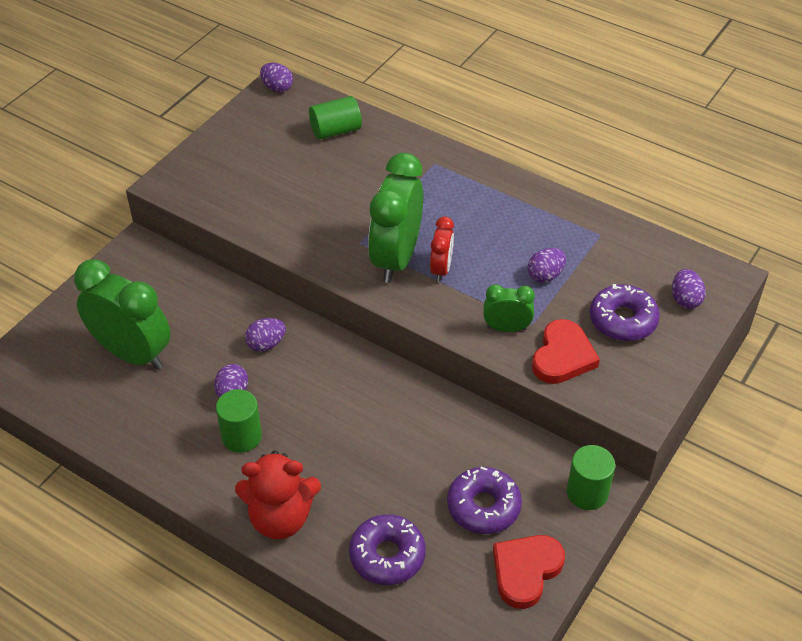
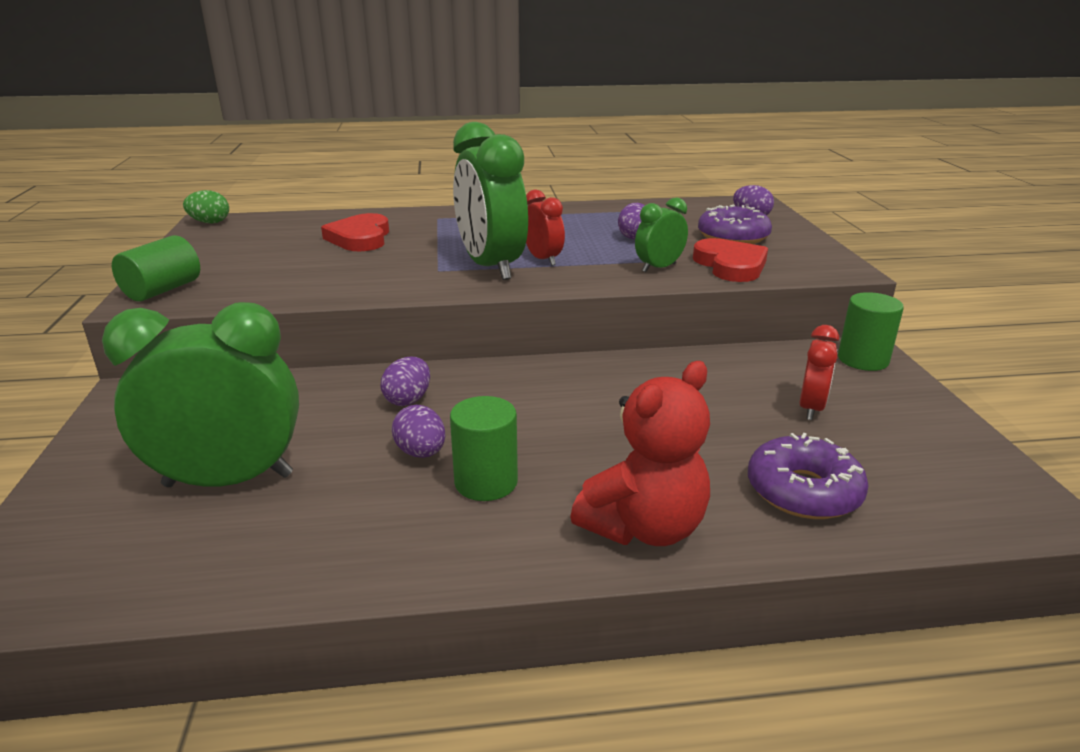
camera: 40 degrees left, 20 degrees down
(277, 88) = (210, 222): purple egg -> green egg
(335, 130) = (311, 226): green cylinder -> green cylinder (162, 290)
(483, 506) = (811, 408): purple donut -> red clock
(526, 571) = (926, 430): red heart -> red heart (360, 238)

